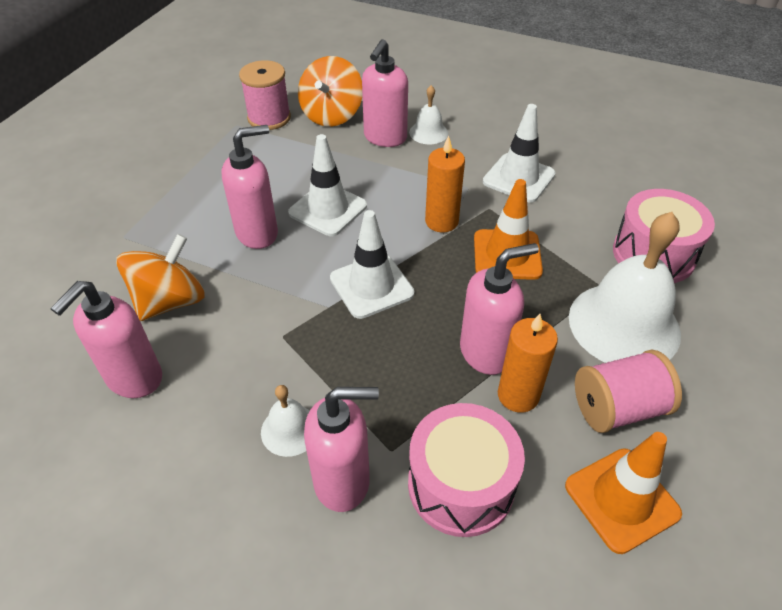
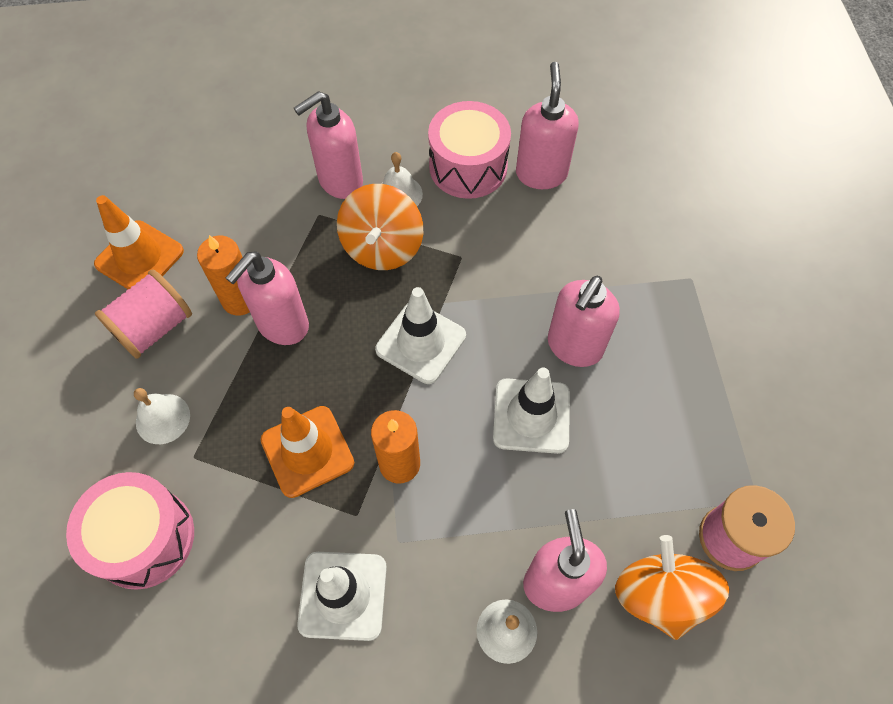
camera: 150 degrees right, 15 degrees up
(170, 301) = (580, 240): orange spinning top -> orange spinning top (382, 247)
(461, 484) = (258, 215): pink drum -> pink drum (468, 166)
(624, 324) = (163, 418): white bell -> white bell, size x0.47

